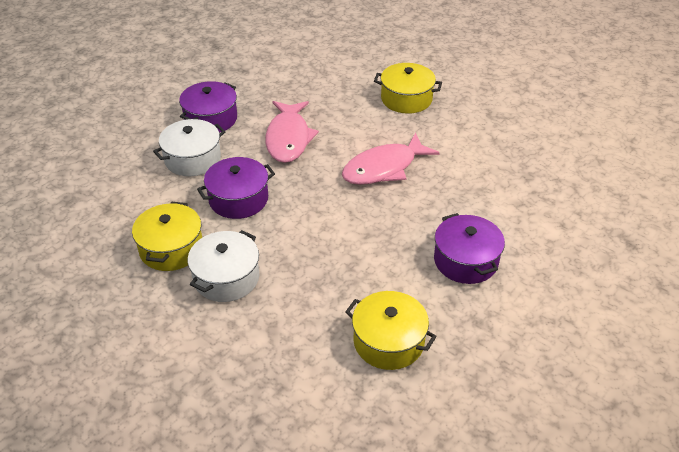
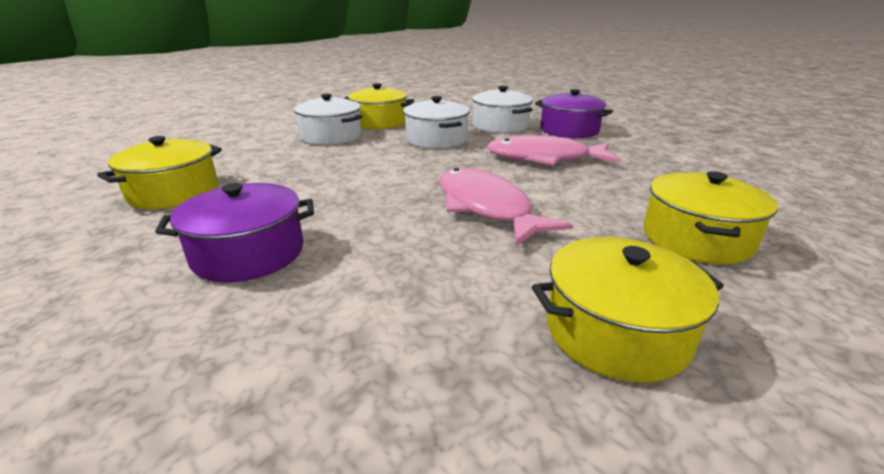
camera: 95 degrees right, 15 degrees down
(238, 199) = (436, 139): purple pot -> white pot
(489, 135) = (616, 331): none -> yellow pot

